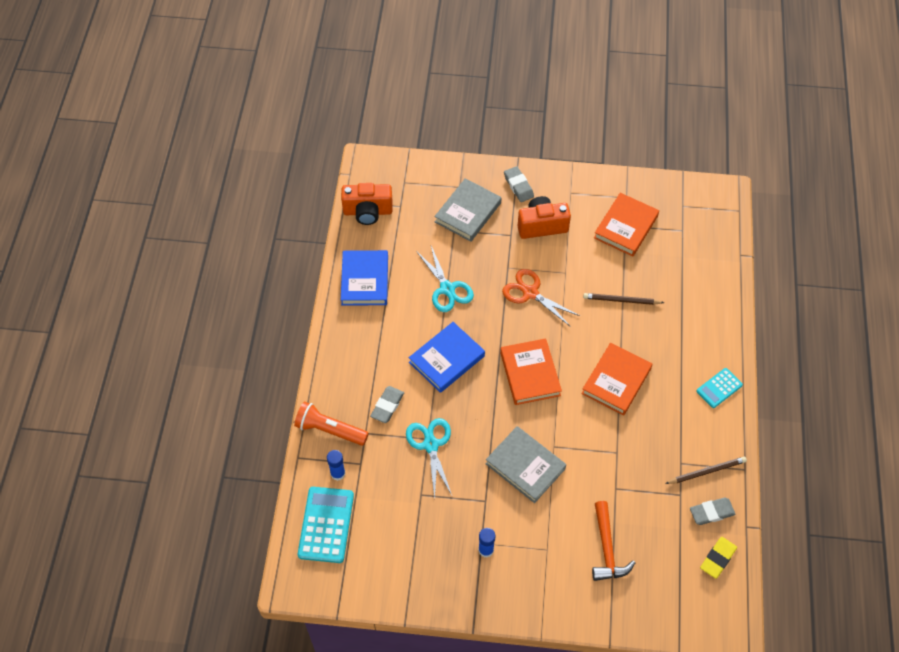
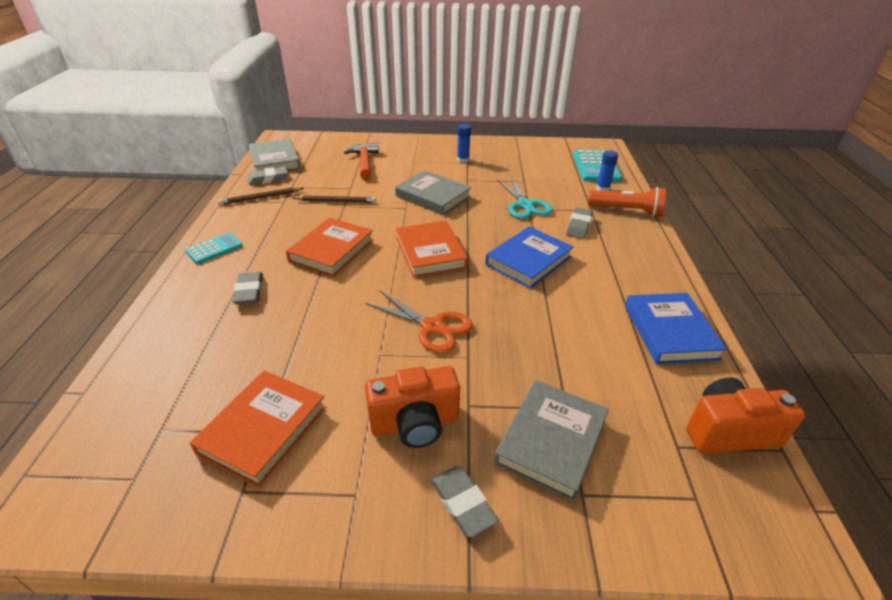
camera: 175 degrees right, 20 degrees down
(447, 289) = (550, 327): turquoise scissors -> none
(621, 300) = (303, 324): brown pencil -> brown pencil (336, 201)
(670, 334) = (249, 291): none -> grey eraser
(718, 558) = (275, 160): yellow eraser -> grey book

